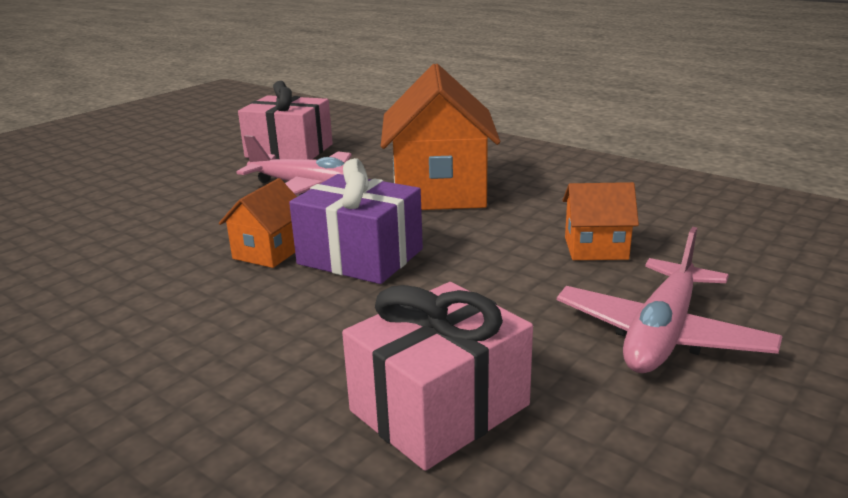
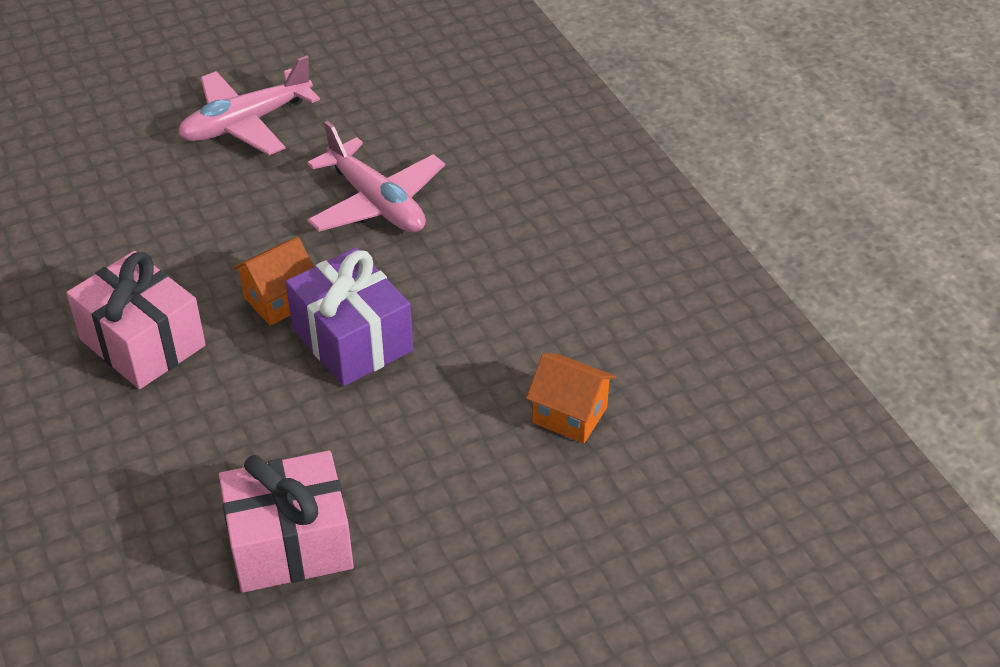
camera: 25 degrees right, 20 degrees up
(289, 151) = (402, 114): pink gift -> pink gift (143, 342)
(439, 192) = (500, 260): orange house -> none
(661, 334) = (516, 545): pink plane -> pink plane (246, 123)

